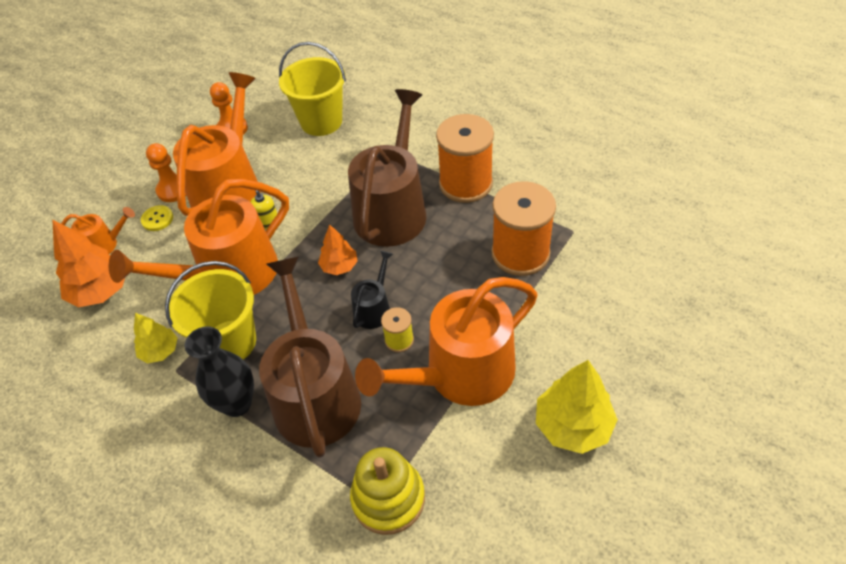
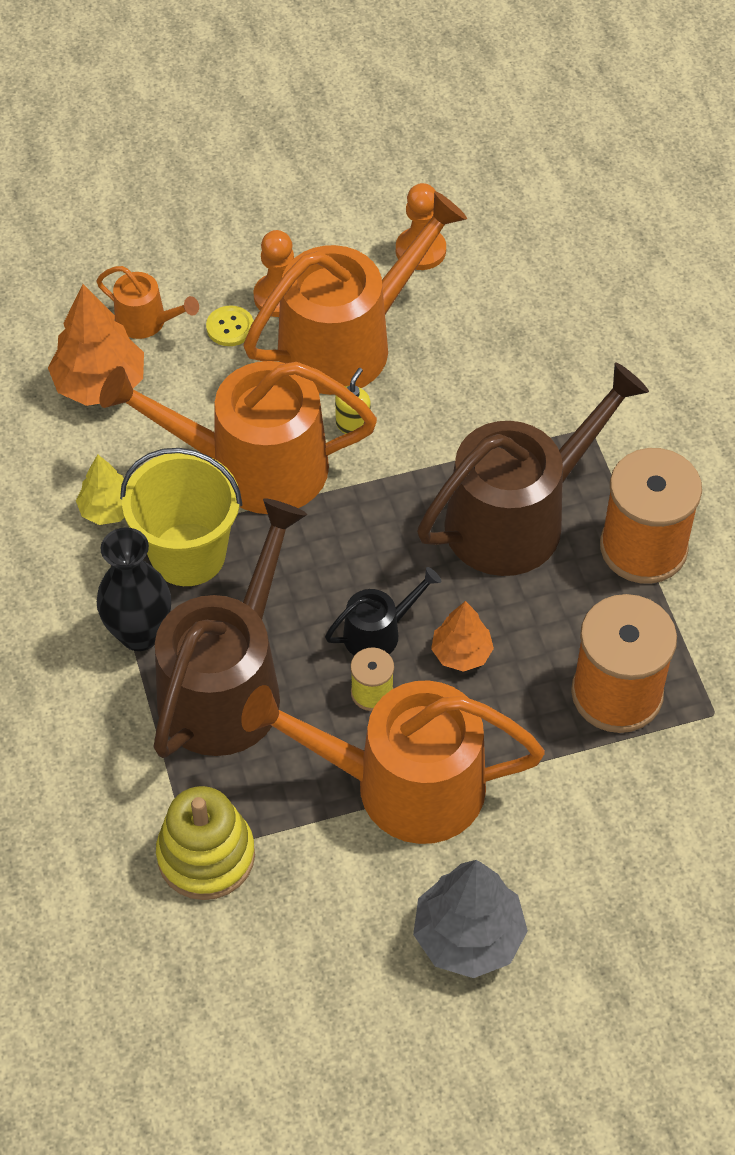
camera: 35 degrees right, 5 degrees up
(321, 121) = (543, 318): yellow bucket -> none
(339, 266) = (386, 548): orange tree -> orange tree (461, 653)
(573, 425) = (468, 936): yellow tree -> grey tree

